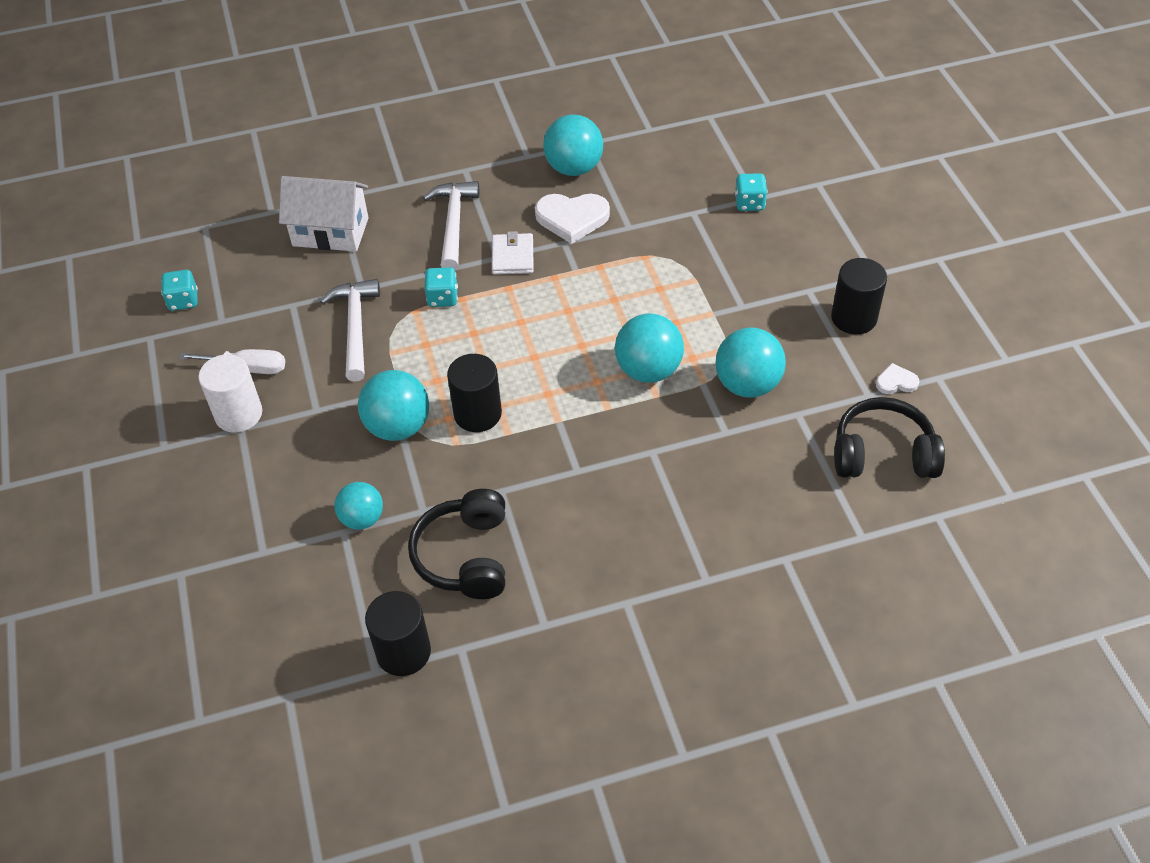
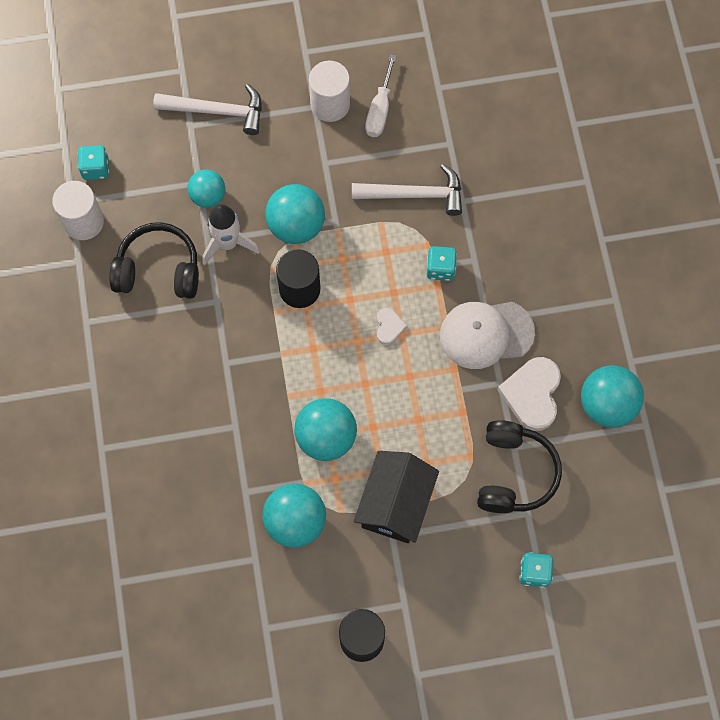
camera: 95 degrees right, 20 degrees up
(183, 301) = (466, 56): turquoise dice -> turquoise dice (96, 168)
(330, 232) = (540, 175): white house -> none
(403, 652) = (83, 222): black cylinder -> white cylinder
(425, 489) = (228, 243): none -> white rocket
(453, 224) = (538, 284): white hammer -> white hammer (217, 111)
(512, 256) = (486, 334): white wallet -> white cap
(708, 307) = (395, 504): none -> black house
(883, 454) = (198, 623): black headphones -> black headphones (514, 473)
(896, 382) = (277, 658): white heart -> white heart (389, 327)

